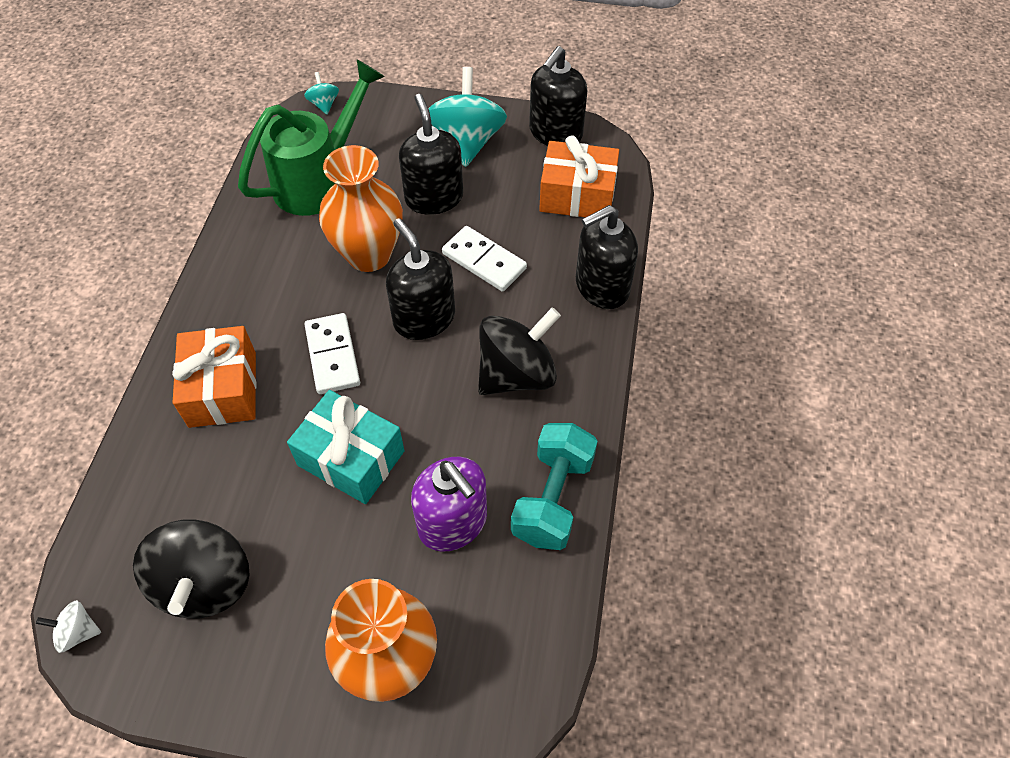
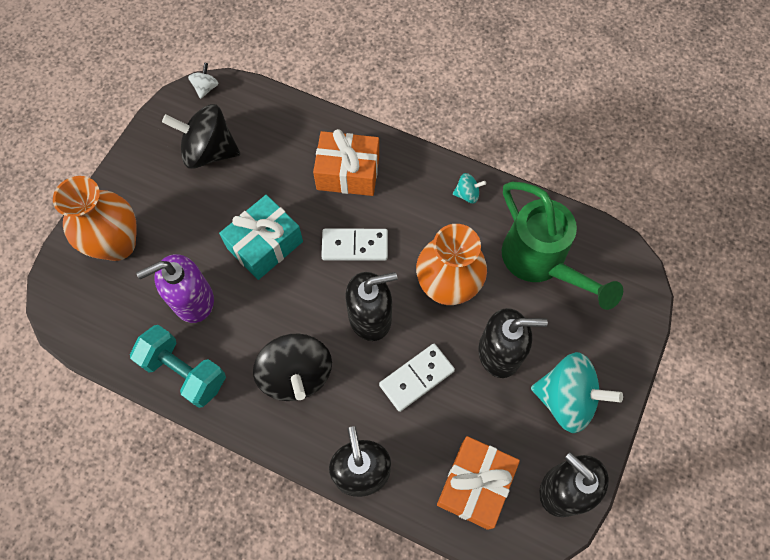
camera: 105 degrees right, 10 degrees up
(324, 104) = (638, 280): turquoise spinning top -> turquoise spinning top (467, 194)

